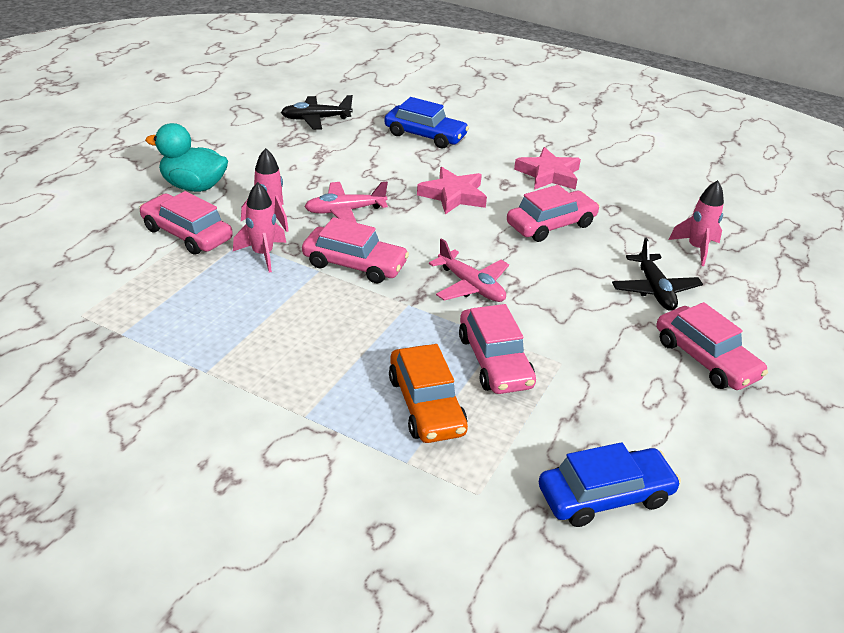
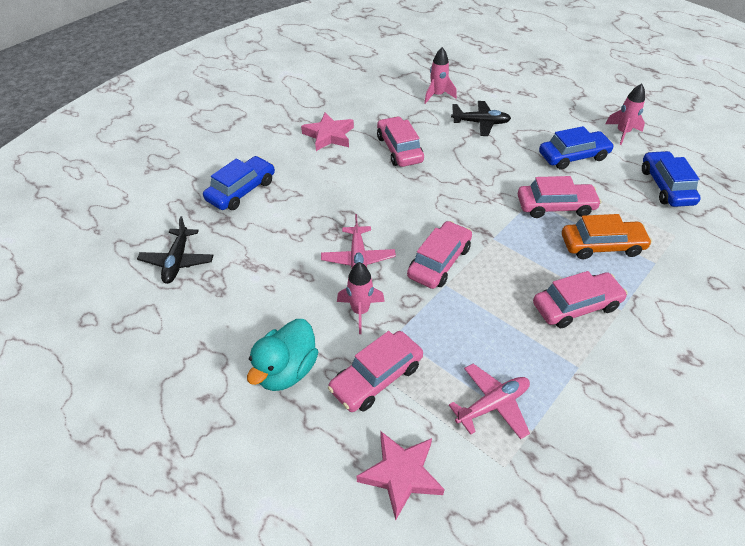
camera: 75 degrees left, 10 degrees up
(263, 254) = (418, 320): pink rocket -> pink rocket (622, 133)
(453, 195) = (347, 190): pink star -> pink star (401, 475)
(471, 286) = (472, 202): pink plane -> pink plane (492, 405)
(627, 384) = (573, 156): none -> blue car
(705, 359) = (548, 122): pink car -> pink car (576, 306)

